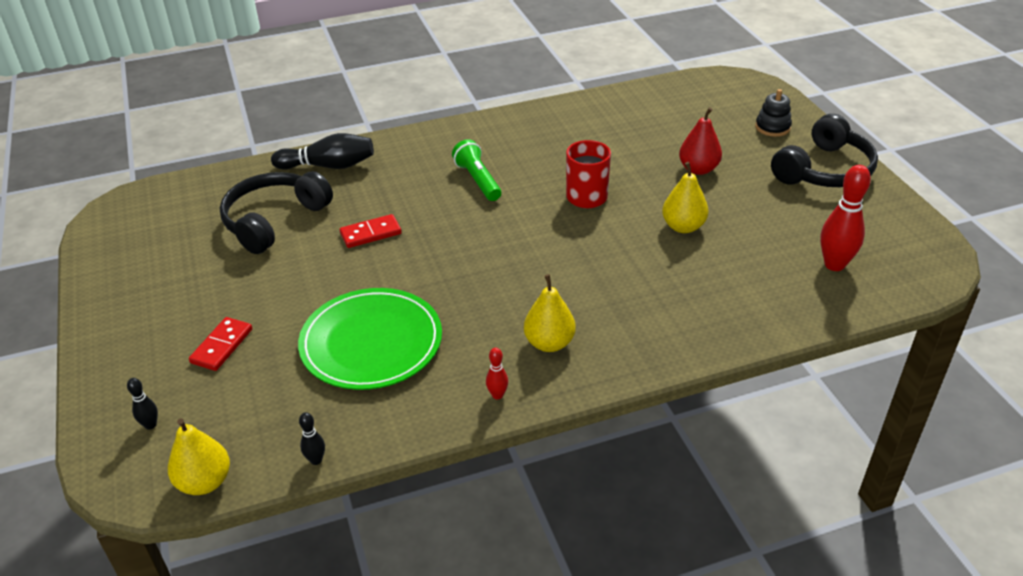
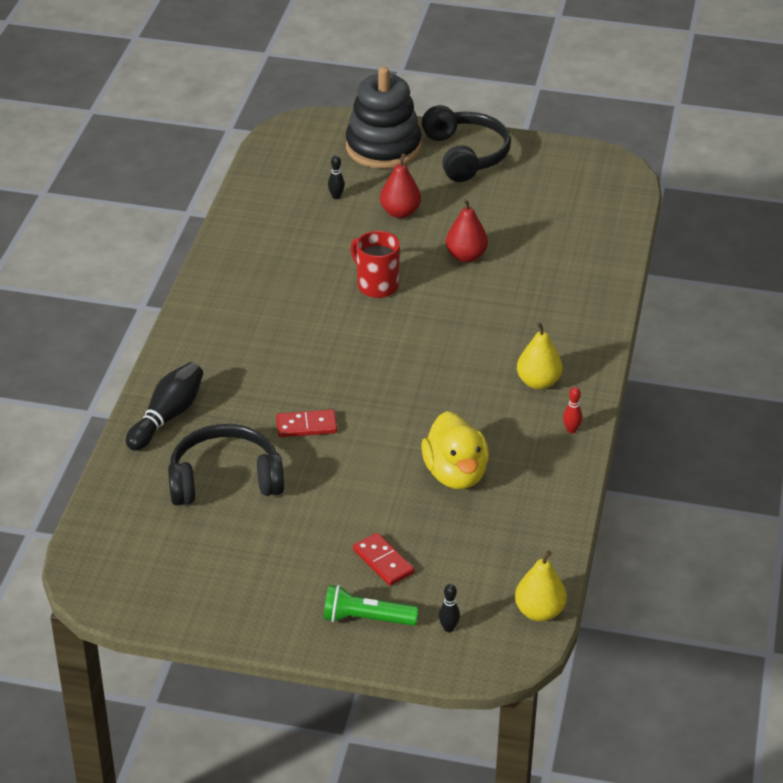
camera: 60 degrees left, 0 degrees up
(274, 220) = (225, 479): black headphones -> black headphones turned 105 degrees clockwise
(316, 460) = (563, 545): black bowling pin -> black bowling pin (336, 196)
(371, 233) = (306, 426): red domino -> red domino turned 75 degrees clockwise
(371, 342) = (455, 474): green plate -> yellow duck
(478, 180) = (290, 335): green flashlight -> green flashlight (366, 619)
(683, 227) = (466, 256): yellow pear -> red pear
(772, 127) = (383, 147): black stacking toy -> black stacking toy, size x2.18
(834, 264) = (576, 211): red bowling pin -> none

